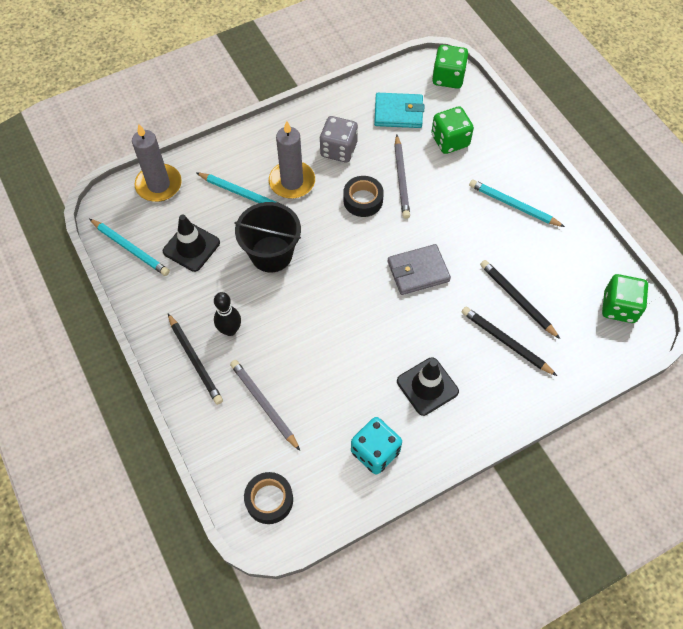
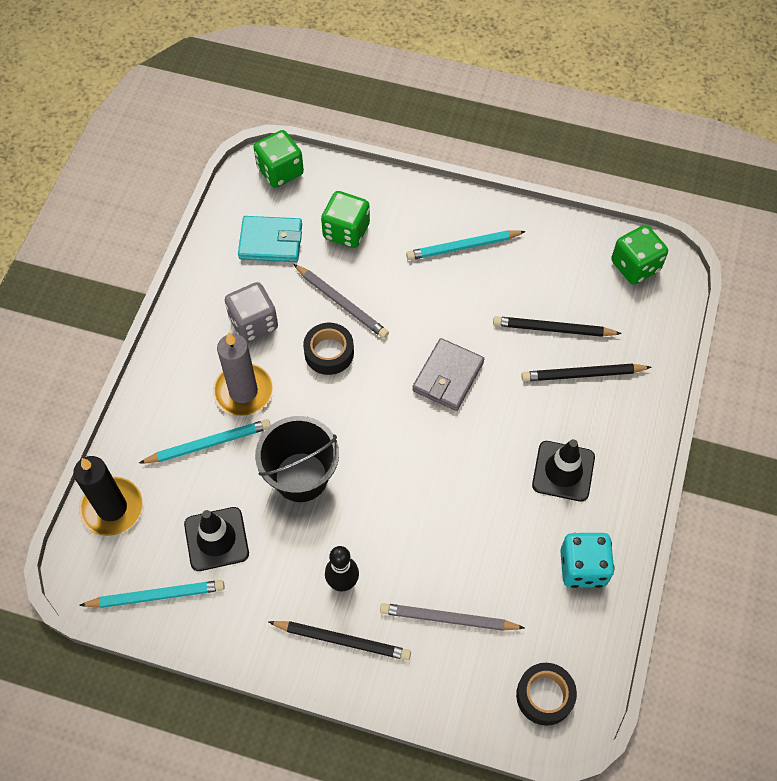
camera: 45 degrees left, 0 degrees up
(159, 185) = (112, 508): grey candle -> black candle
(398, 113) = (271, 242): turquoise wallet -> turquoise wallet turned 45 degrees clockwise

